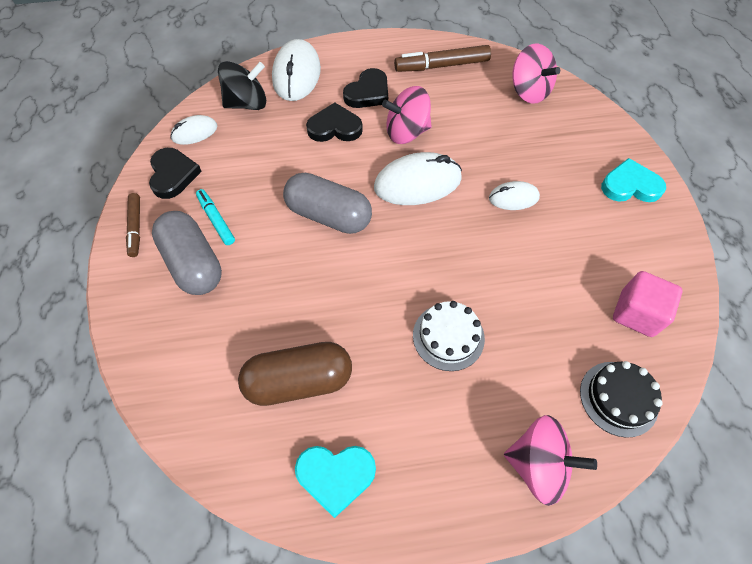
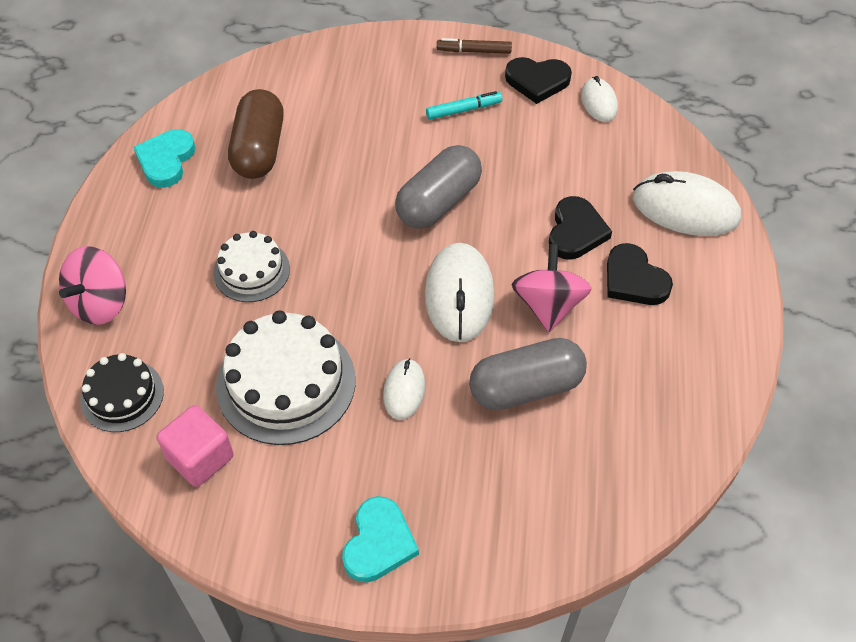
camera: 105 degrees right, 5 degrees down
(193, 263) = (415, 89): grey capsule -> grey capsule (525, 387)
(247, 104) = (638, 153): black spinning top -> none
(442, 66) = (676, 383): brown marker -> none
(528, 92) = (596, 482): pink spinning top -> none
(543, 274) = (286, 382): none -> white cake

